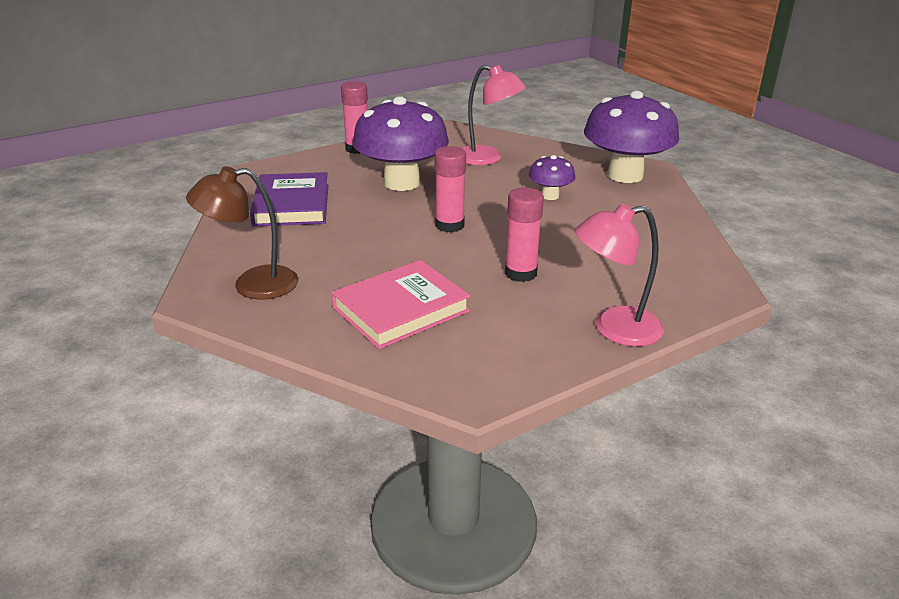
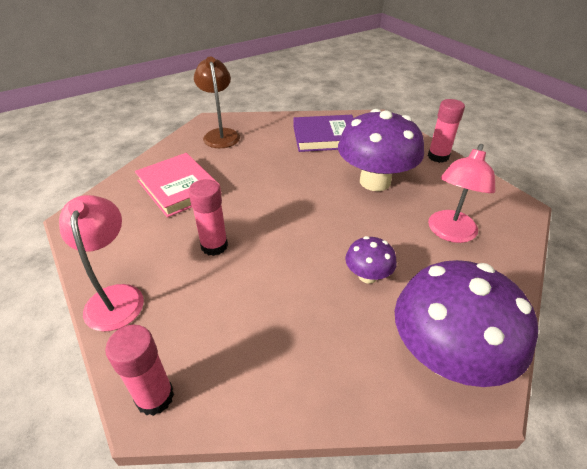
camera: 90 degrees right, 10 degrees up
(449, 225) = (298, 208): pink glue stick -> pink glue stick (155, 397)

